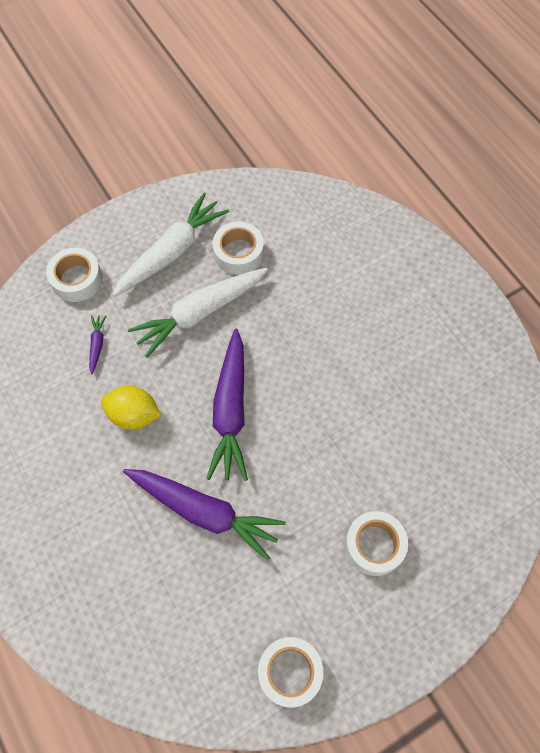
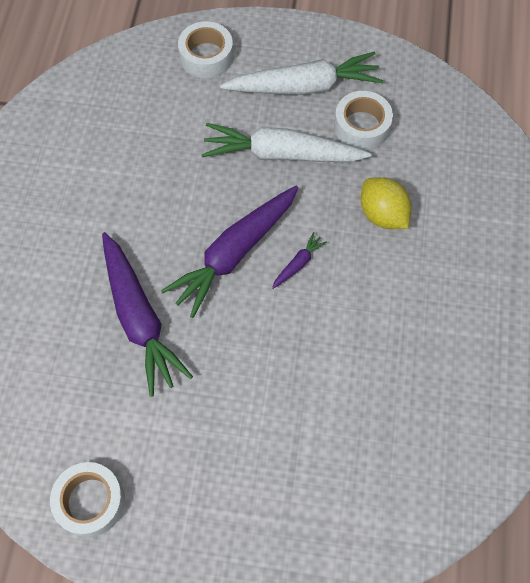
camera: 40 degrees right, 0 degrees up
(97, 345) = (175, 120): purple carrot -> purple carrot (298, 264)
(134, 415) = (154, 198): yellow lemon -> yellow lemon (382, 214)
(374, 545) = (253, 461): white tape -> none

